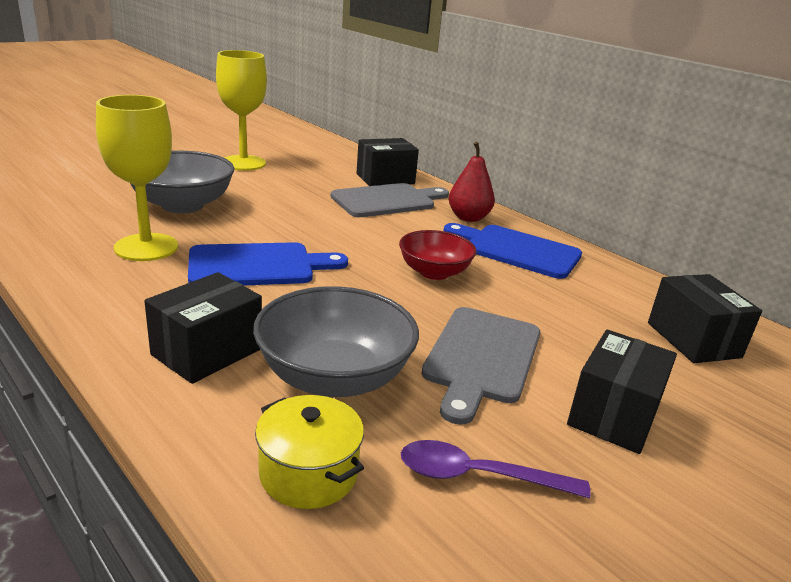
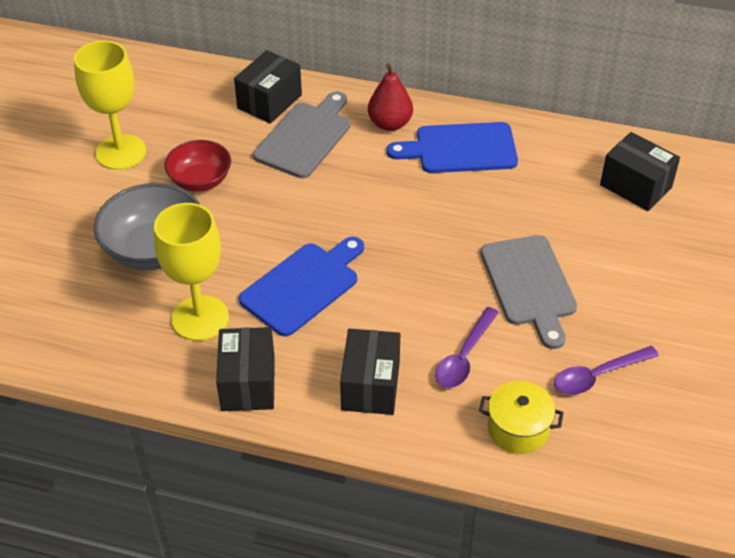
camera: 30 degrees left, 20 degrees up
(334, 377) = (464, 357): grey bowl -> purple spoon
(434, 272) = (428, 214): red bowl -> red bowl (200, 180)
(614, 415) = (632, 287): black box -> black box (248, 383)

